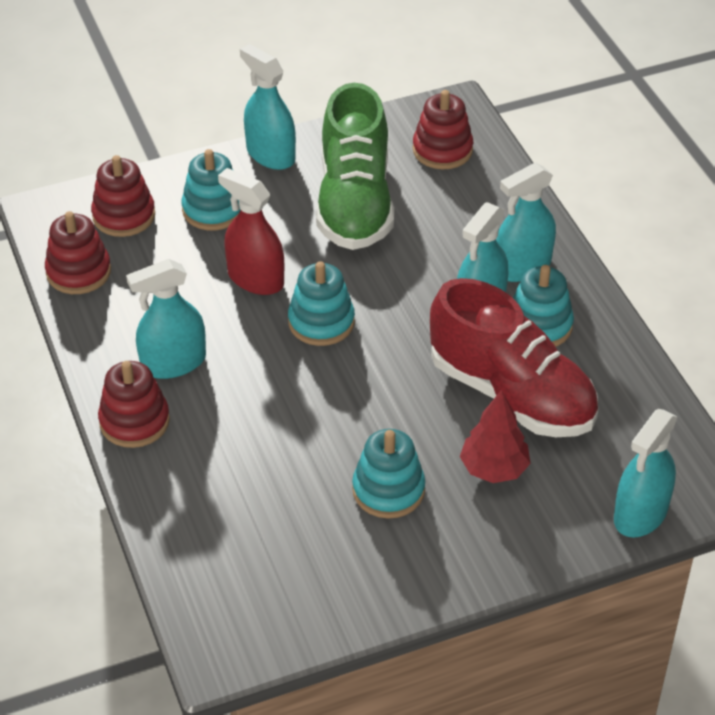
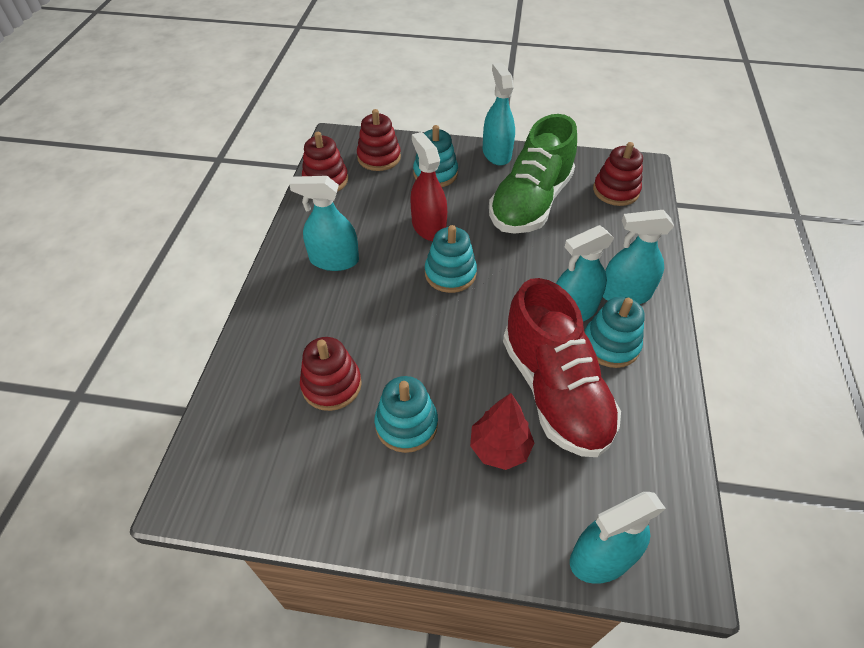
camera: 30 degrees right, 5 degrees up
(134, 421) = (279, 288): red stacking toy -> red stacking toy (331, 385)

